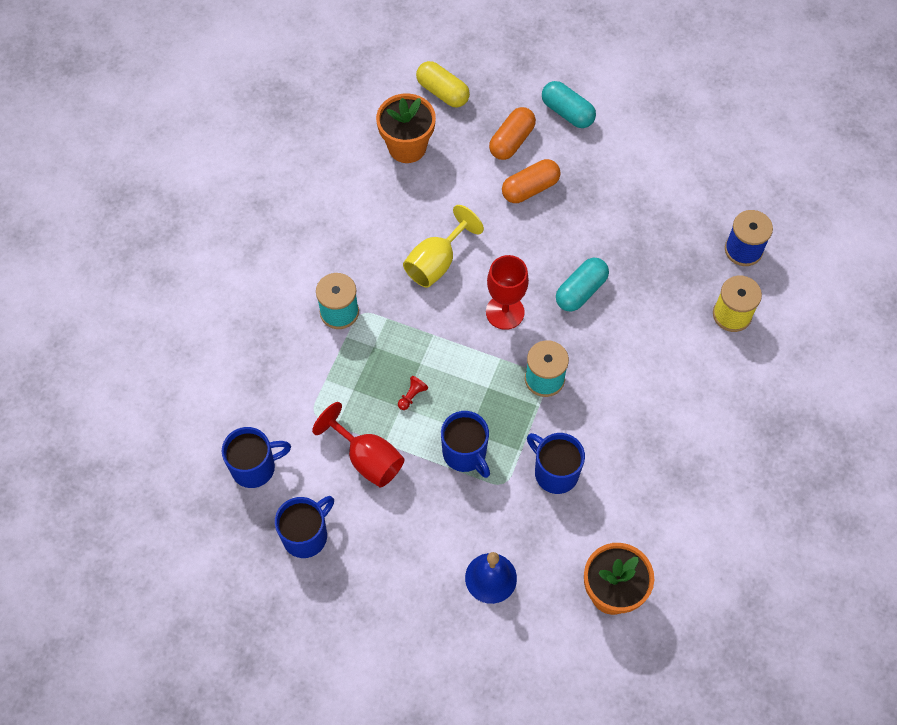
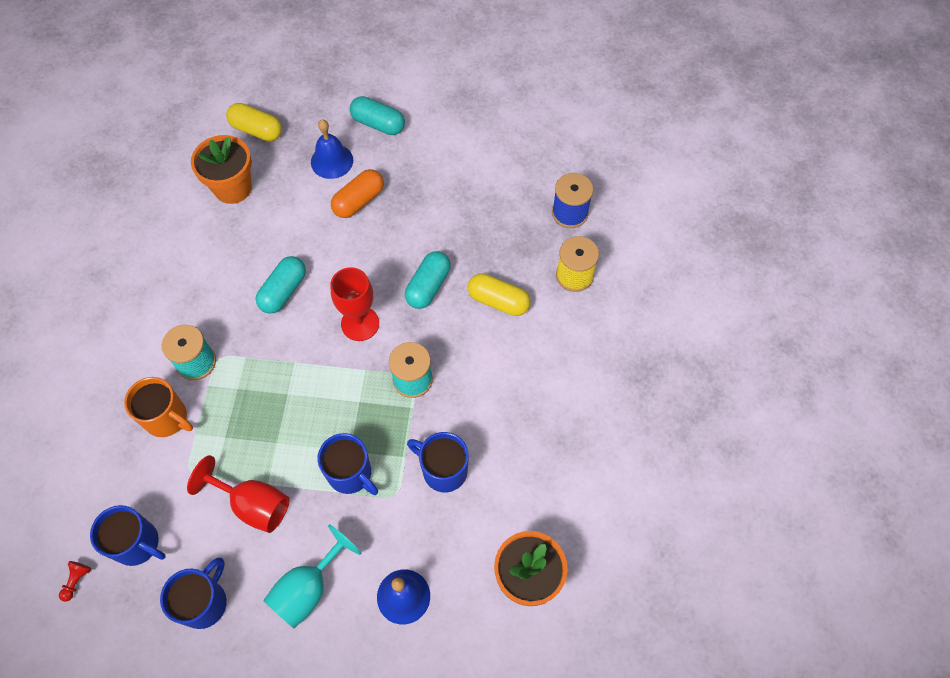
camera: 15 degrees left, 0 degrees up
(254, 467) = (137, 544): blue mug -> blue mug turned 60 degrees clockwise
(302, 359) = (167, 418): none -> orange mug
(403, 548) = (308, 588): none -> turquoise goblet
(412, 396) = (285, 429): red pawn -> red pawn (77, 581)
(436, 262) = (283, 291): yellow goblet -> turquoise capsule
(511, 141) = (332, 161): orange capsule -> blue bell
(648, 322) = (498, 301): none -> yellow capsule

